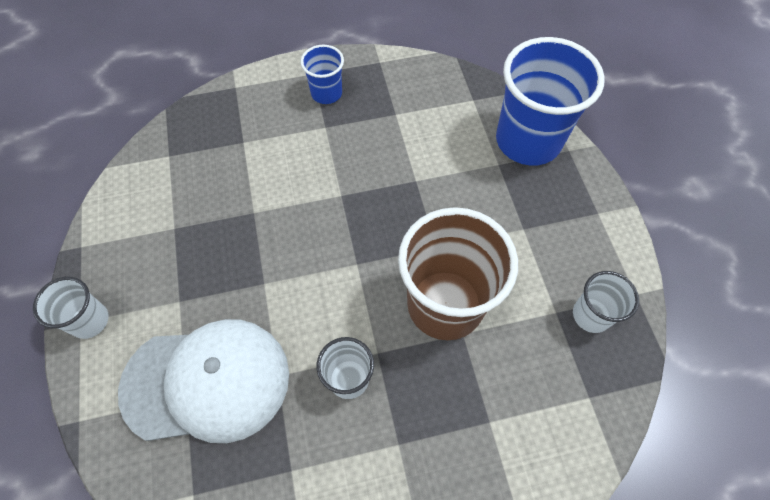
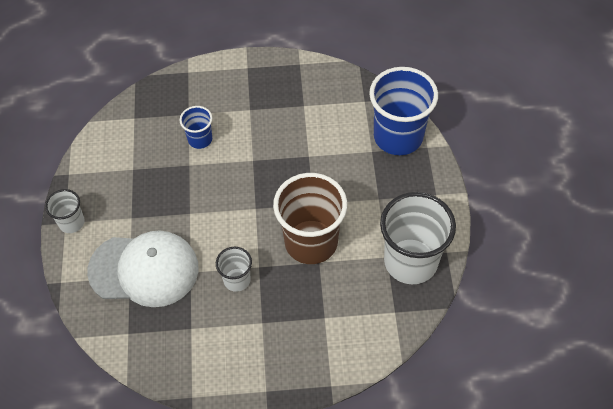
camera: 10 degrees right, 5 degrees down
(326, 93) = (255, 84): blue cup -> blue cup (200, 139)
(591, 315) = (410, 261): white cup -> white cup, size x2.01

